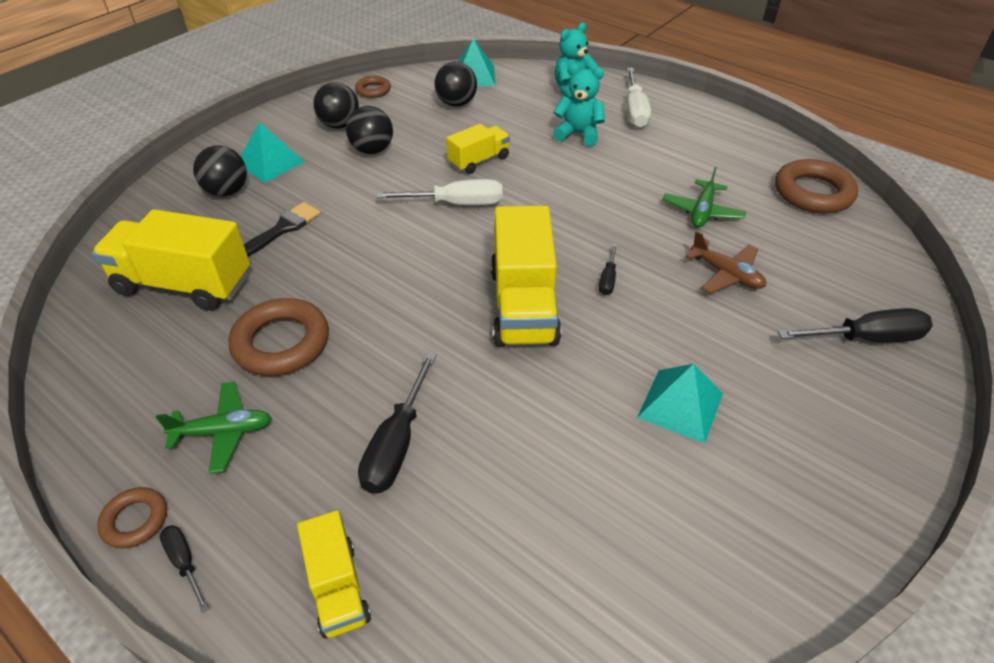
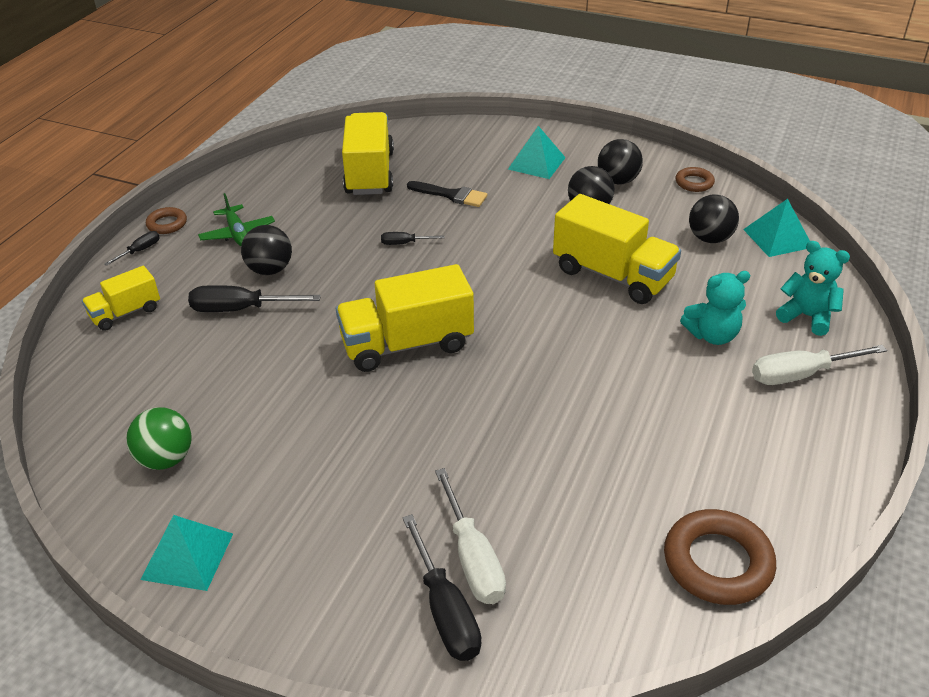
camera: 75 degrees right, 5 degrees down
(227, 191) = (485, 156): black ball -> black ball (270, 270)
(281, 343) = (324, 232): brown ring -> none
(457, 204) = (534, 277): white screwdriver -> white screwdriver (473, 559)
(479, 161) = (612, 275): yellow truck -> yellow truck, size x1.79
(578, 134) = (712, 335): turquoise teddy bear -> turquoise teddy bear turned 75 degrees clockwise
(608, 280) = (463, 393): black screwdriver -> black screwdriver (404, 243)
(656, 545) = (166, 459): none -> green ball
(680, 405) = (311, 461): turquoise pyramid -> turquoise pyramid (187, 556)
(702, 211) = (615, 454): green plane -> none
(726, 274) = (509, 482): brown plane -> none

